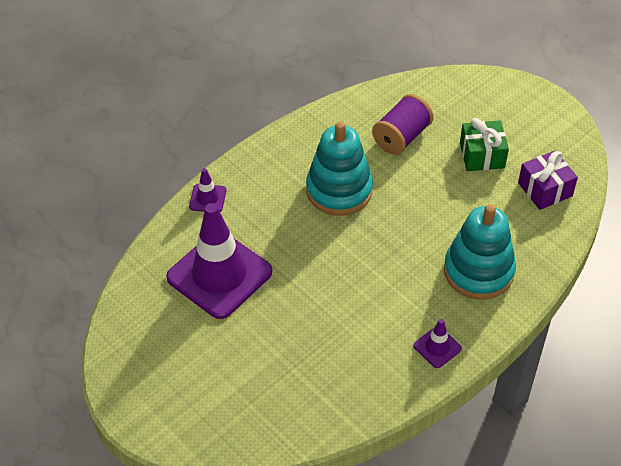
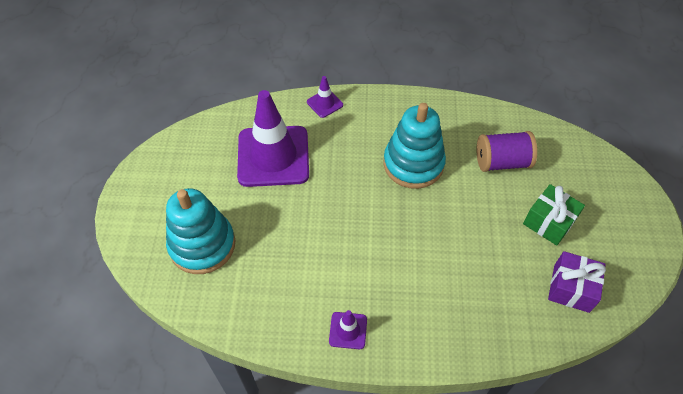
camera: 45 degrees right, 5 degrees up
(478, 271) = (444, 303): turquoise stacking toy -> turquoise stacking toy (202, 245)

